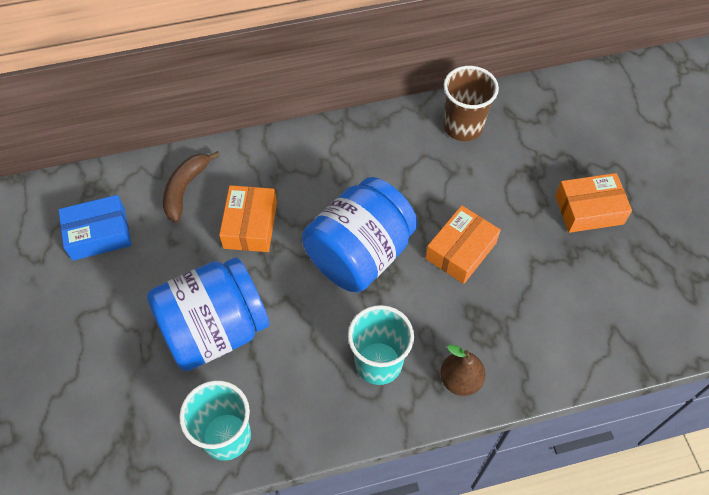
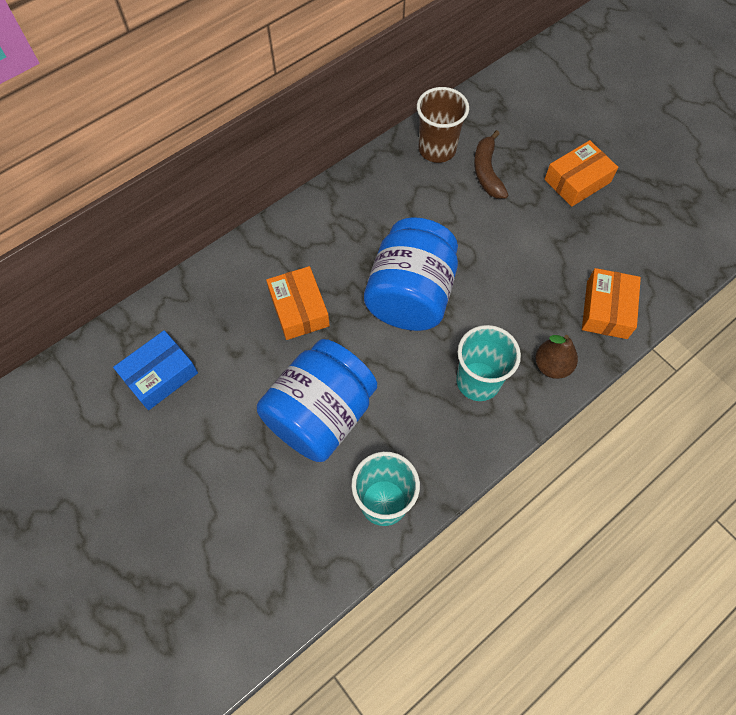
camera: 25 degrees left, 5 degrees up
(185, 189) = (219, 300): brown banana -> brown banana (487, 172)
(461, 250) = (493, 257): orange box -> orange box (606, 309)

